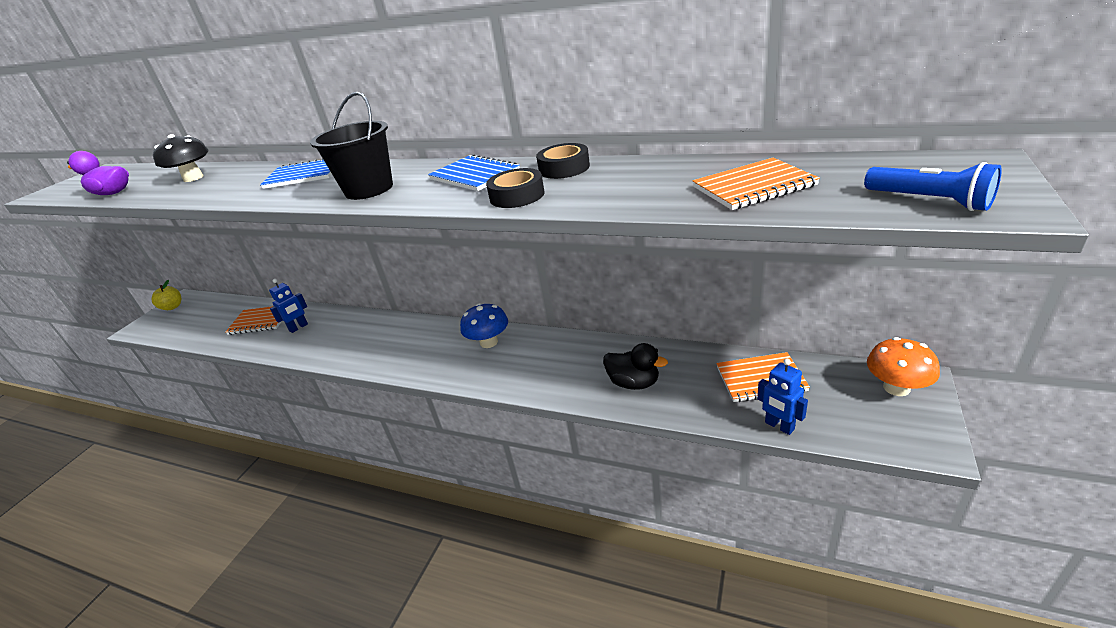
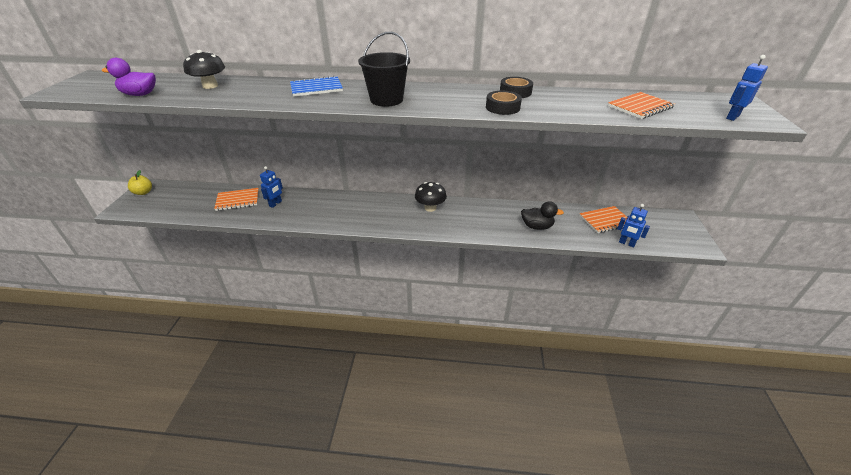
camera: 20 degrees left, 5 degrees up
(474, 175) = (457, 94): blue notebook -> none
(489, 342) = (430, 208): blue mushroom -> black mushroom
(896, 388) = (674, 221): orange mushroom -> none
(929, 201) = (732, 117): blue flashlight -> blue robot

